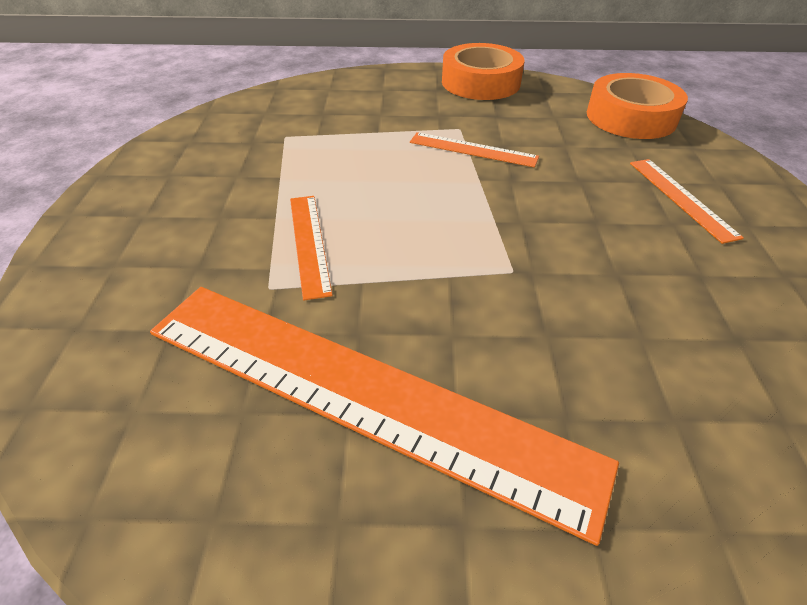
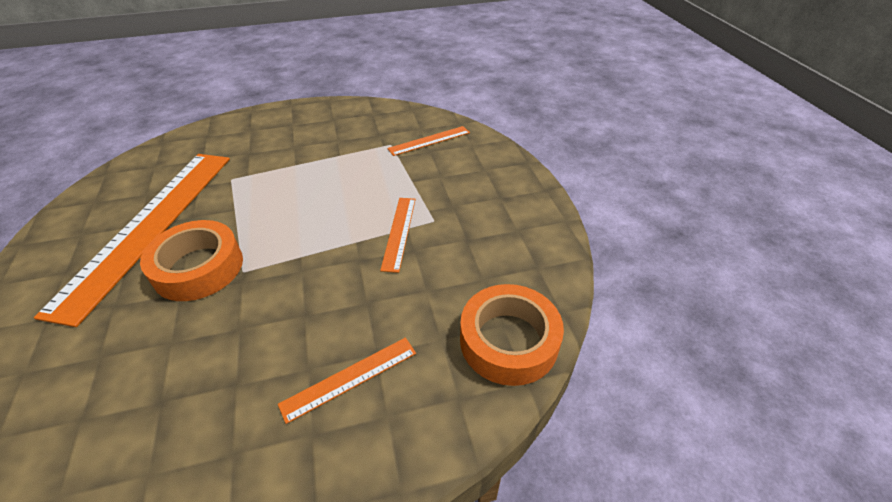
camera: 75 degrees right, 0 degrees up
(309, 243) = (269, 182): orange ruler -> orange ruler (429, 141)
(480, 82) = (531, 221): orange tape -> orange tape (198, 267)

